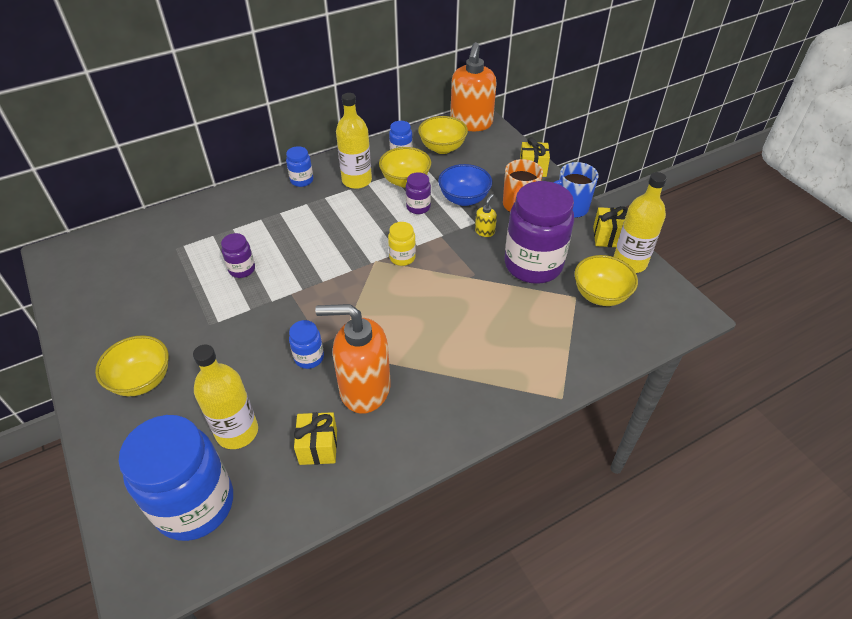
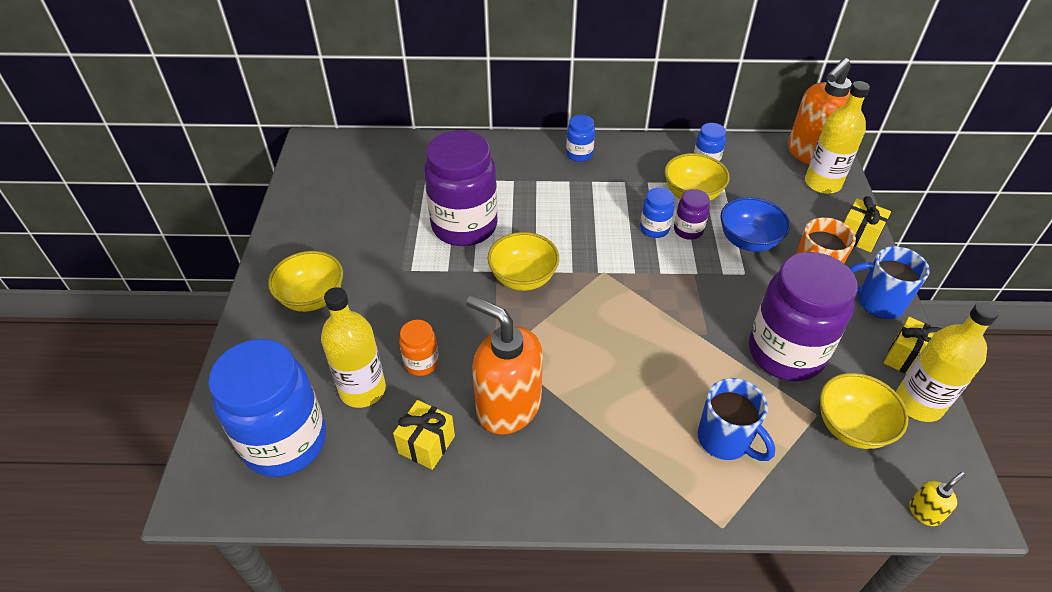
camera: 30 degrees right, 0 degrees up
(242, 269) = (464, 226): purple jar -> purple jar, size x2.22
(274, 388) = (421, 363): none -> orange jar
(309, 357) = (473, 347): blue jar -> blue jar (654, 229)
(356, 180) = (637, 175): yellow bottle -> yellow bottle (822, 183)
(402, 257) = (635, 280): yellow jar -> none
(442, 148) = (759, 172): yellow bowl -> yellow bowl (523, 278)
(485, 231) = (750, 289): yellow soap dispenser -> yellow soap dispenser (924, 512)
(529, 340) = (725, 440): none -> blue mug

